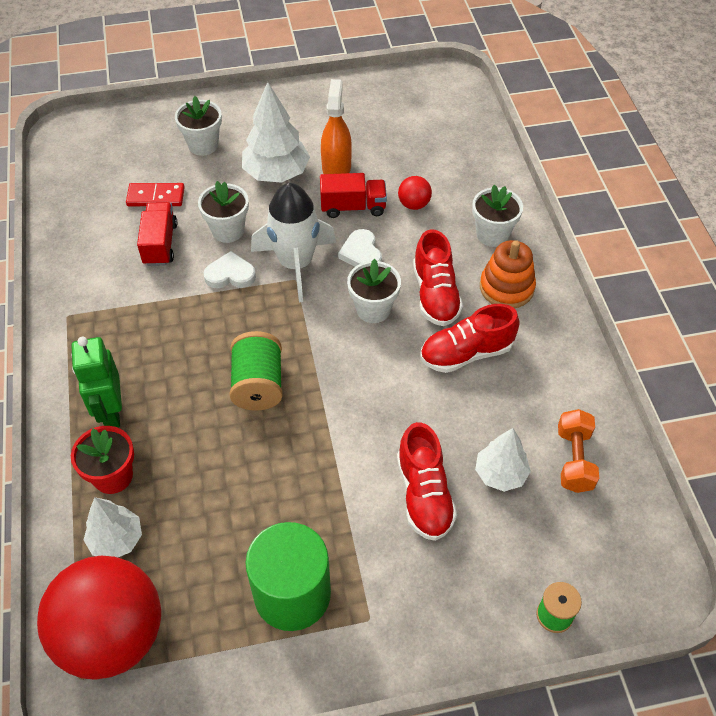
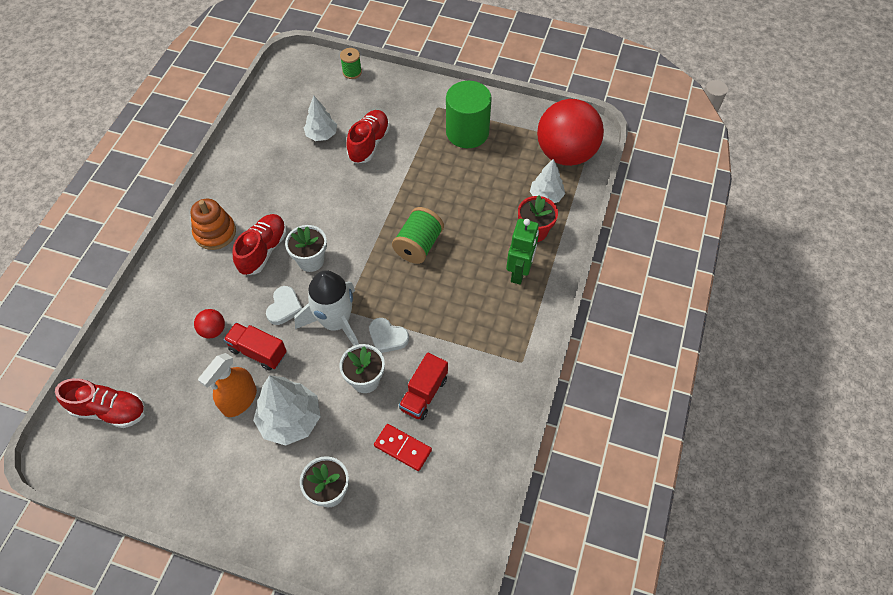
camera: 150 degrees left, 5 degrees up
(466, 353) = (280, 204): red shoe -> red shoe (110, 410)
(492, 234) = (184, 276): white flower pot -> none
(574, 459) = (278, 124): orange dumbbell -> none

